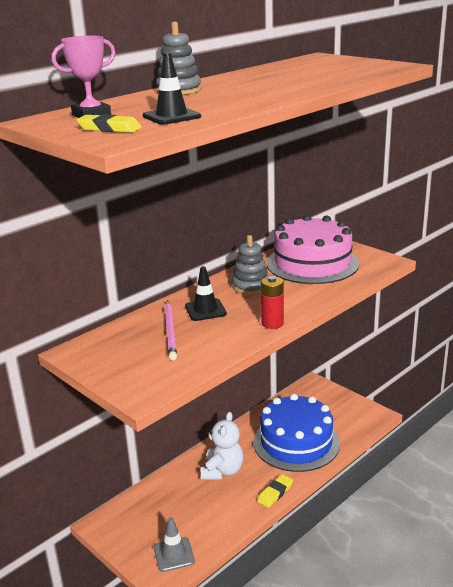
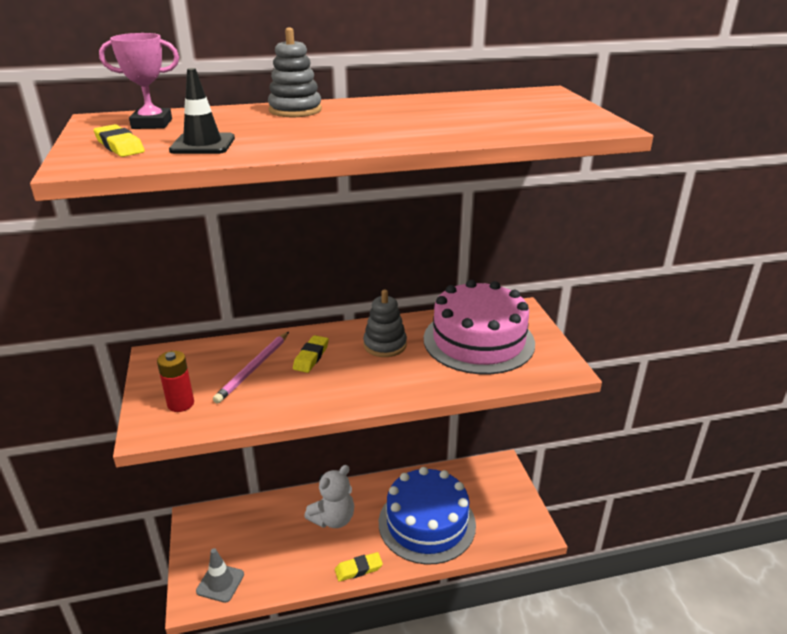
camera: 30 degrees right, 5 degrees up
(205, 310) = (311, 357): black traffic cone -> yellow eraser
(272, 323) = (351, 400): red battery -> red battery (180, 404)

